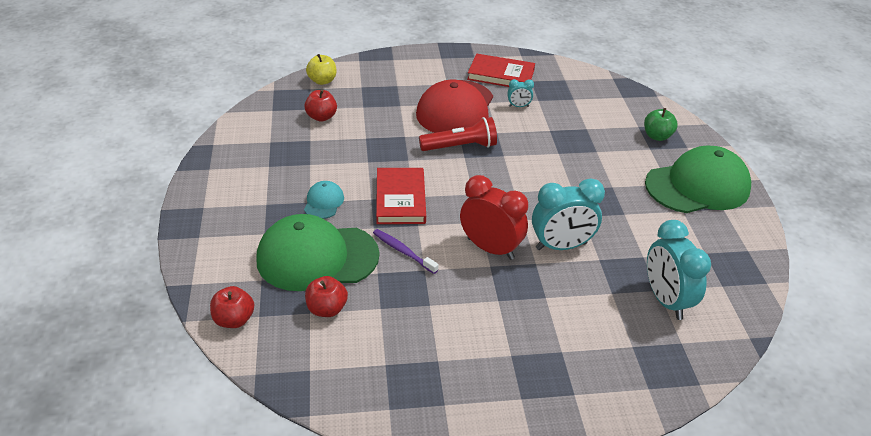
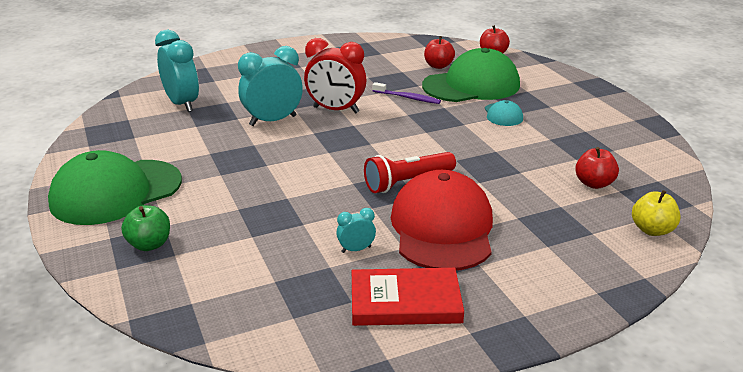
camera: 165 degrees right, 10 degrees down
(400, 199) = (437, 128): red book -> none

